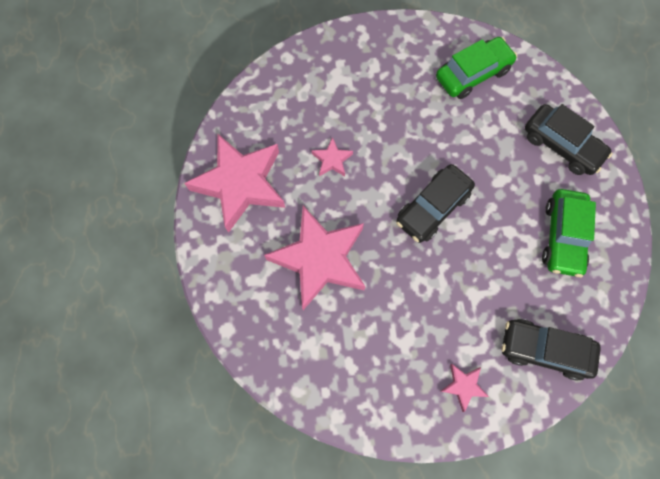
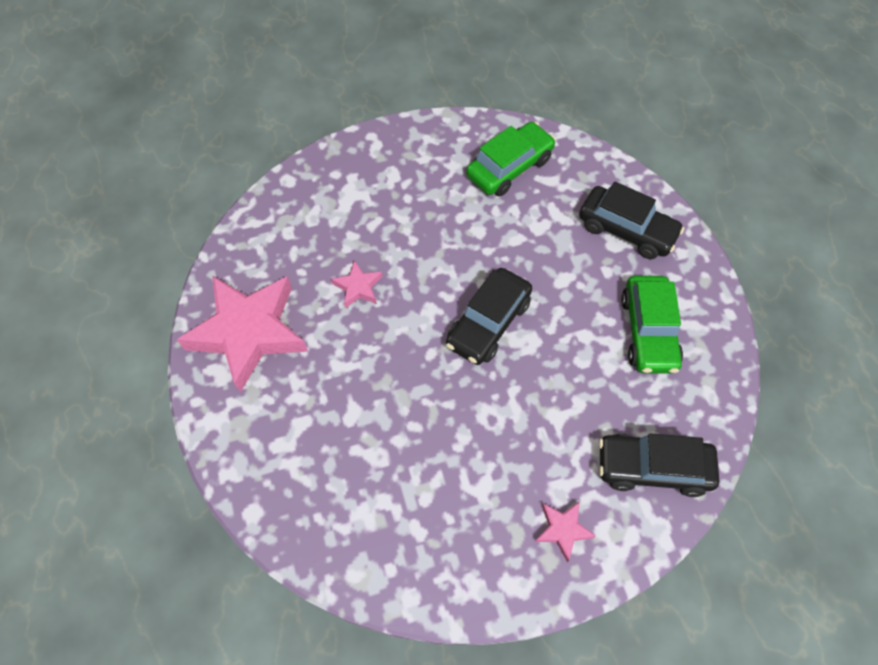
camera: 10 degrees left, 10 degrees down
(320, 259) = (360, 406): pink star -> none

